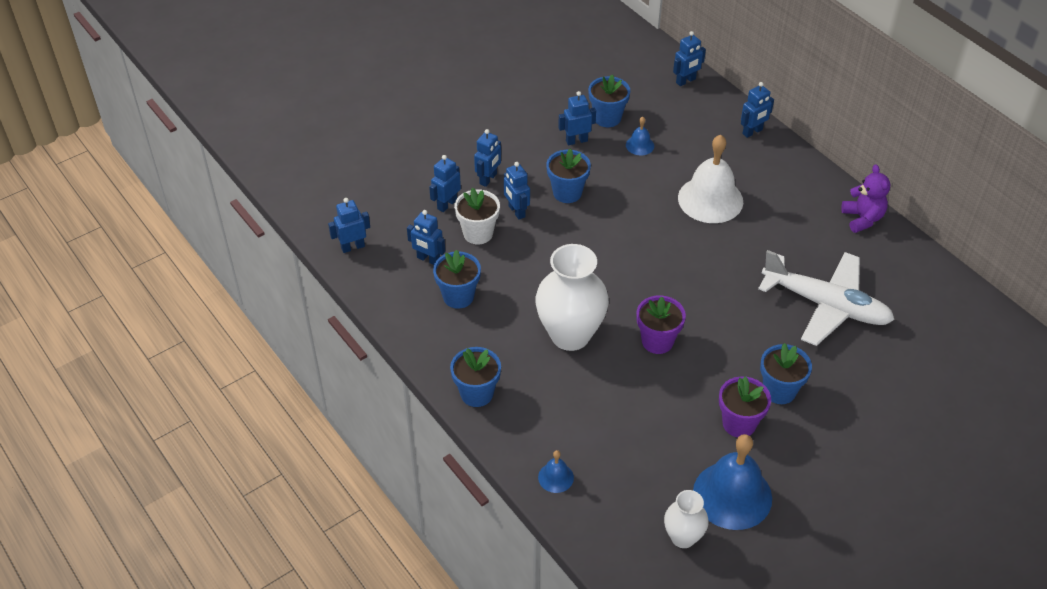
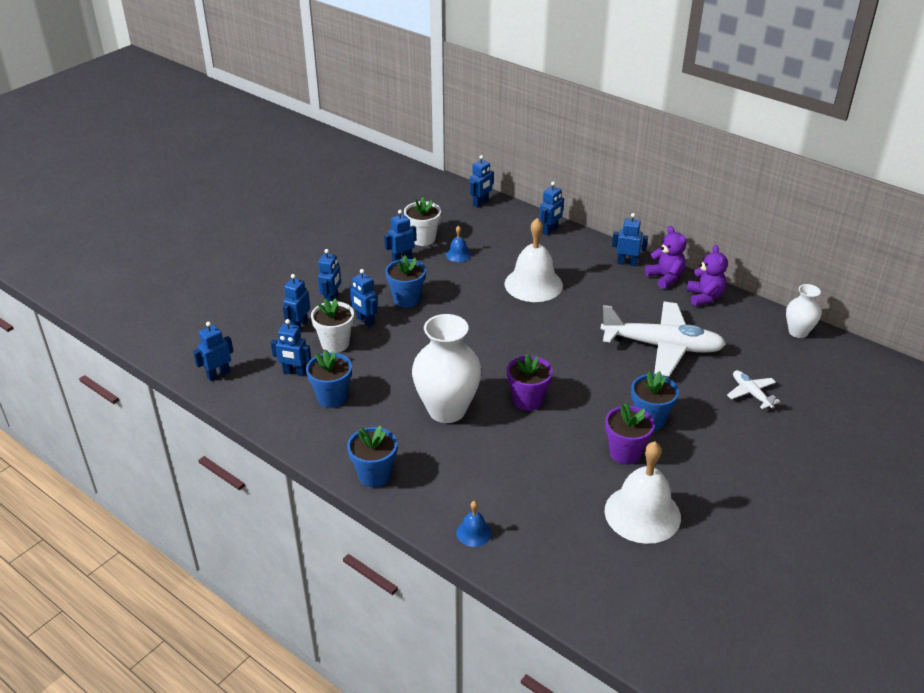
camera: 15 degrees left, 10 degrees down
(607, 118) = (423, 239): blue flower pot -> white flower pot
(683, 537) = (611, 560): white vase -> white vase (798, 332)
(732, 495) = (642, 513): blue bell -> white bell
(825, 191) = (627, 263): none -> blue robot
(898, 252) = (704, 297): none -> purple teddy bear
(902, 382) = (751, 393): none -> white plane

